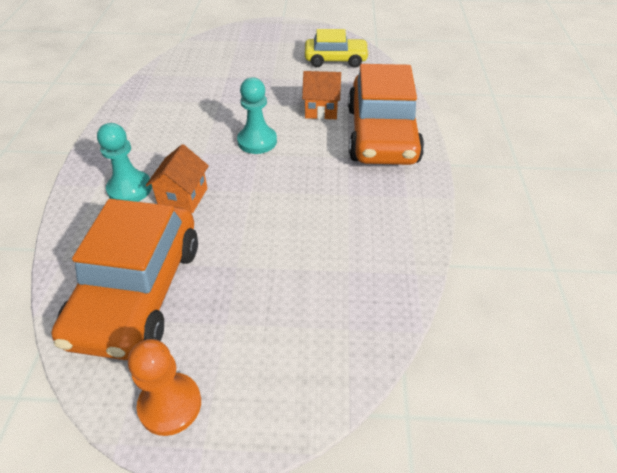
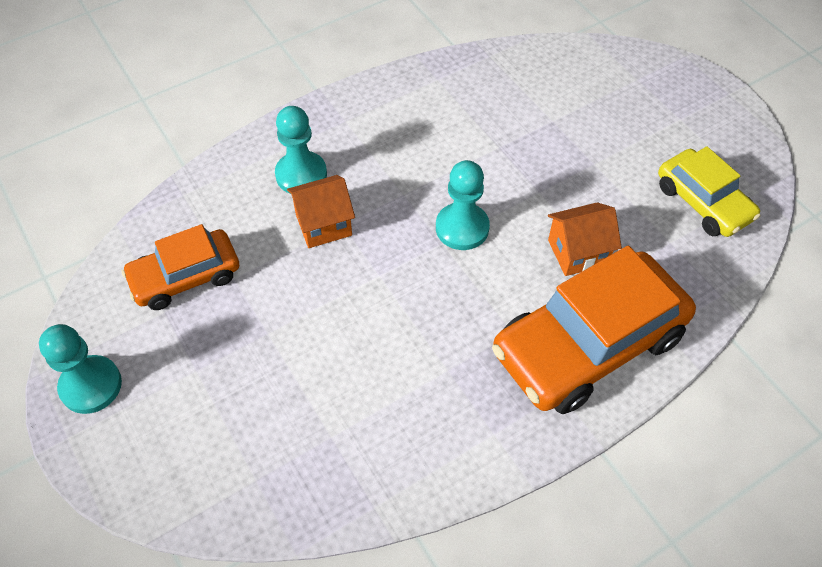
camera: 55 degrees right, 10 degrees up
(138, 292) = (185, 277): orange car -> orange car, size x0.58
(170, 405) = (91, 385): orange pawn -> turquoise pawn
(321, 110) = (578, 252): orange house -> orange house turned 75 degrees counterclockwise

